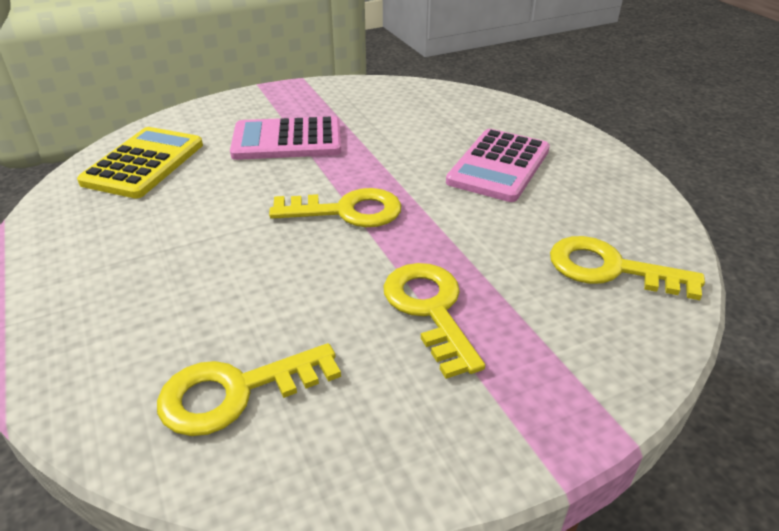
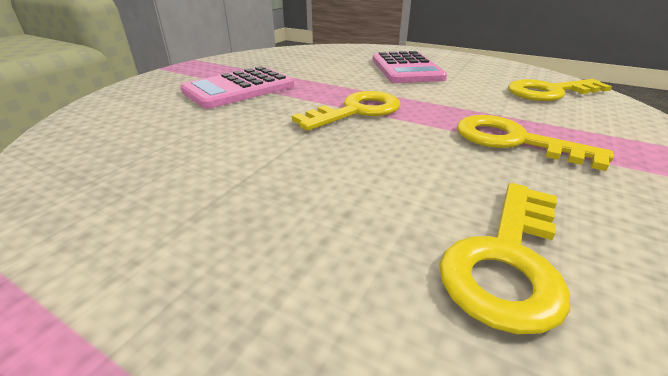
camera: 35 degrees left, 5 degrees down
(144, 163) = (113, 133): yellow calculator -> none

